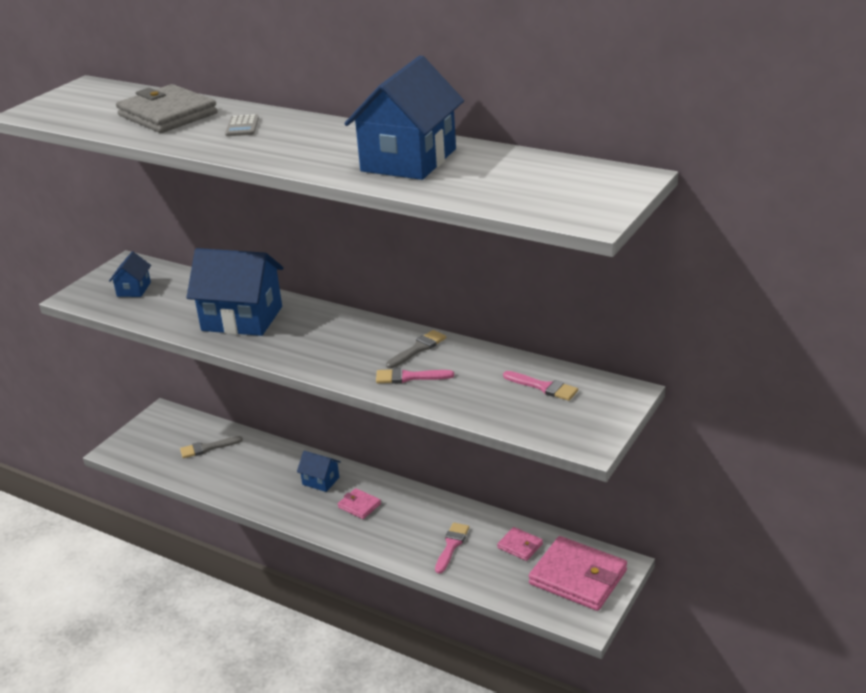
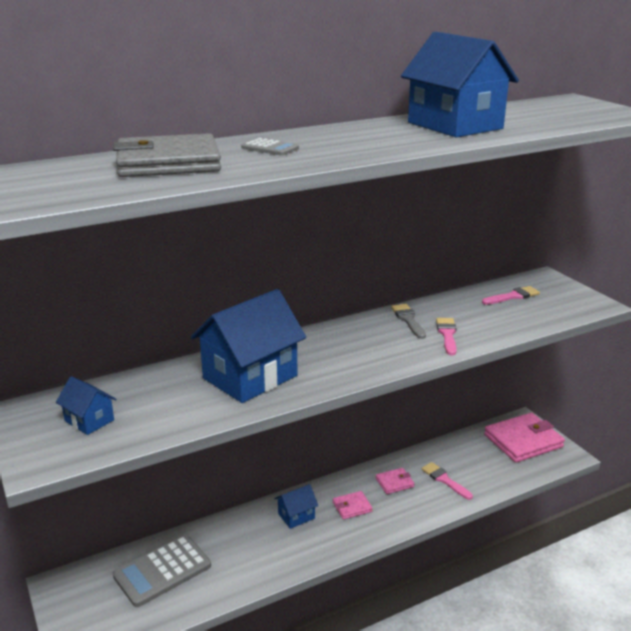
camera: 60 degrees left, 5 degrees down
(207, 448) = (162, 571): grey brush -> grey calculator
(409, 377) = (447, 334): pink brush -> pink brush turned 150 degrees clockwise
(520, 546) = (471, 450): pink wallet -> pink wallet (394, 483)

